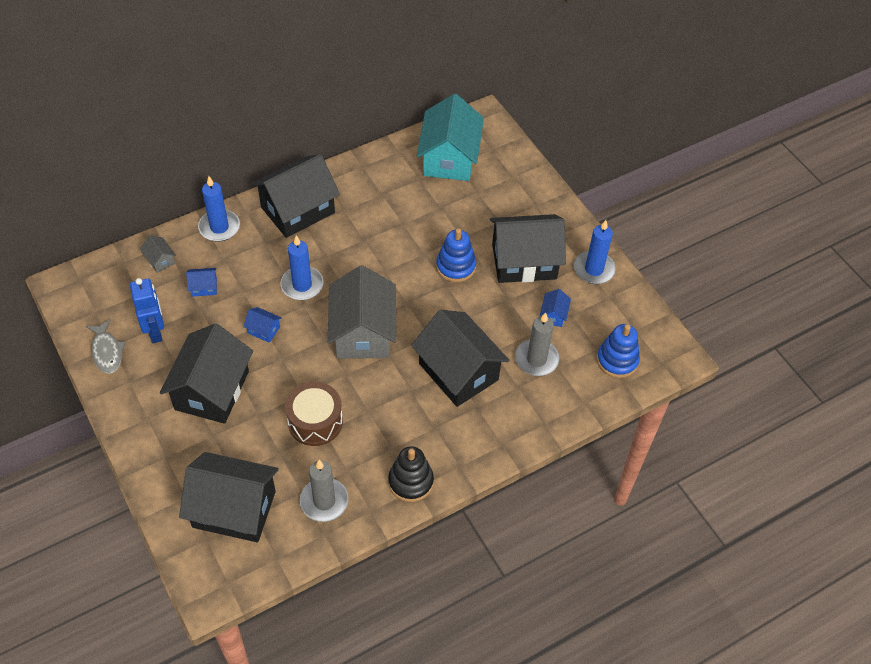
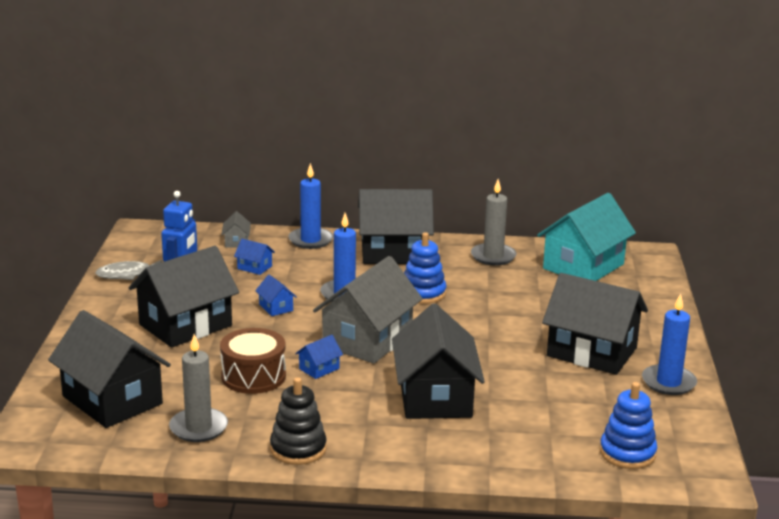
camera: 35 degrees right, 30 degrees down
(107, 352) = (128, 274): grey fish -> grey fish turned 60 degrees clockwise
(455, 266) = (512, 331): blue stacking toy -> blue stacking toy (423, 293)
(536, 359) = (531, 419): grey candle -> grey candle (493, 256)
(553, 315) = (585, 397): blue house -> blue house (319, 369)

